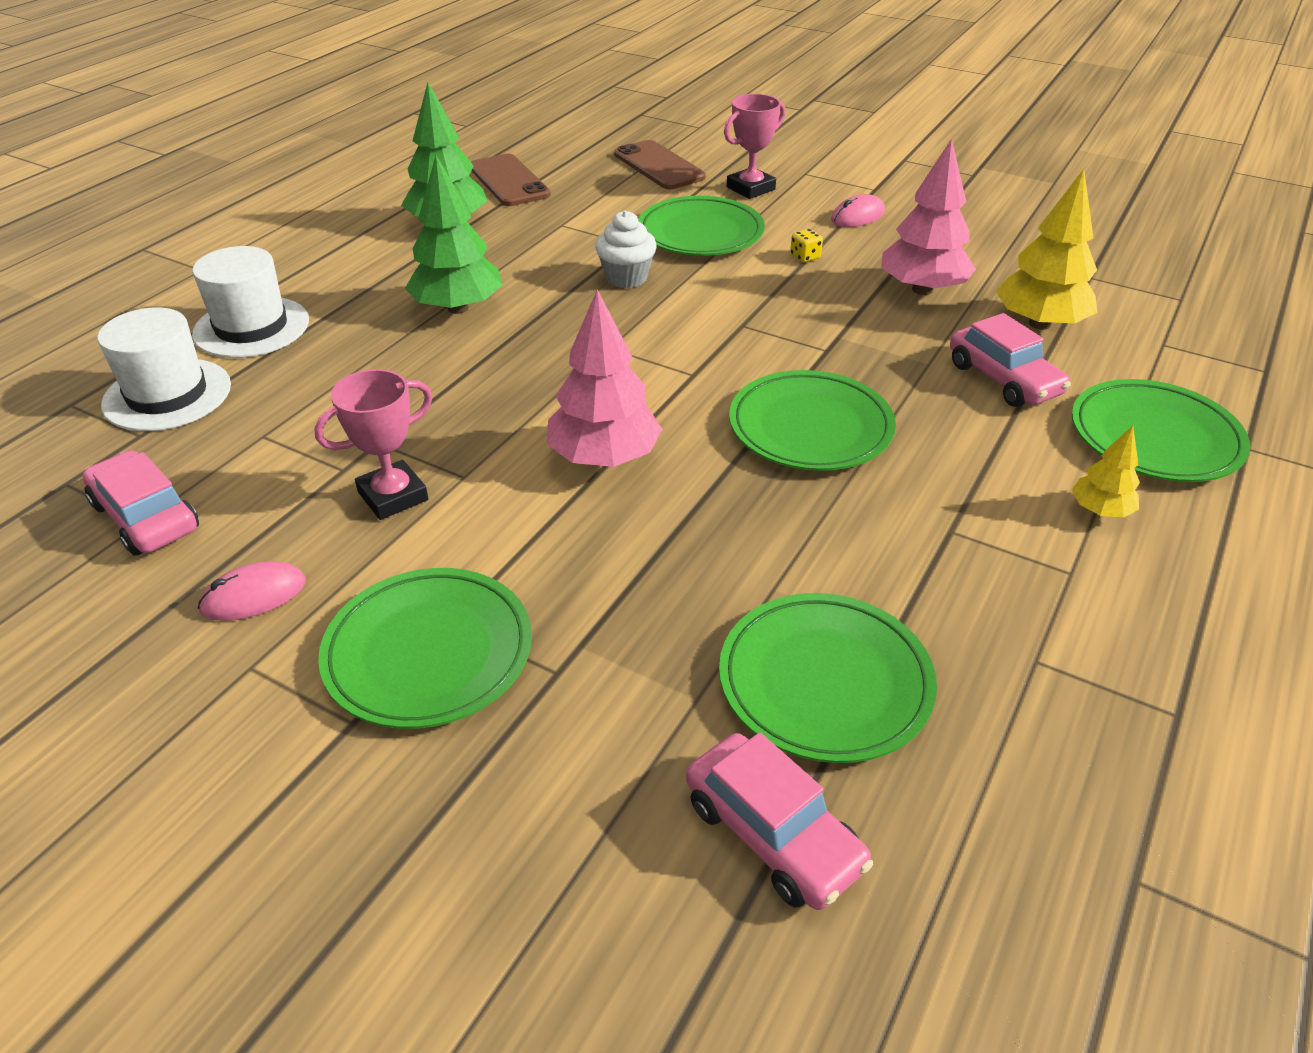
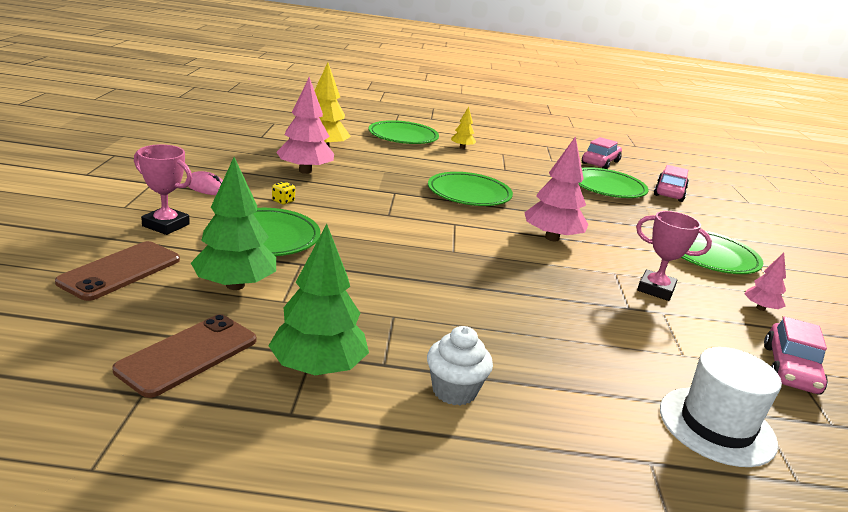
camera: 120 degrees left, 15 degrees down
(251, 327) = (597, 423): white hat -> none
(254, 596) = (760, 308): pink mouse -> pink tree
(458, 308) = (462, 318): green tree -> green tree (235, 285)
(626, 278) = (359, 257): white cupcake -> white cupcake (454, 391)
(1003, 379) = (384, 157): pink car -> pink car (600, 162)

